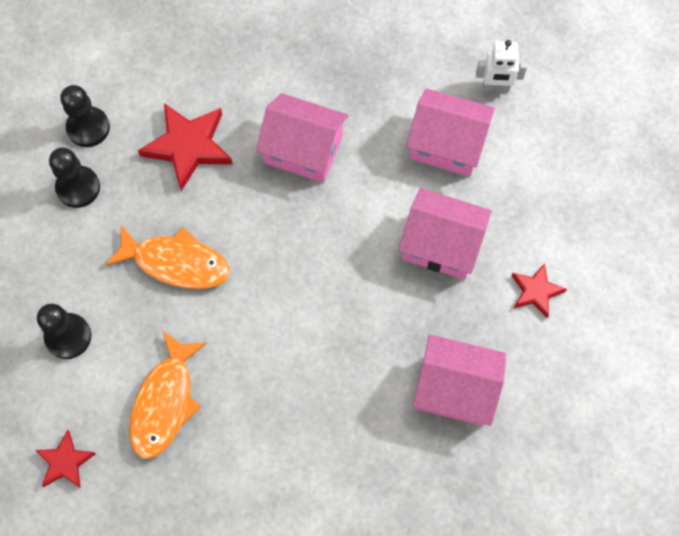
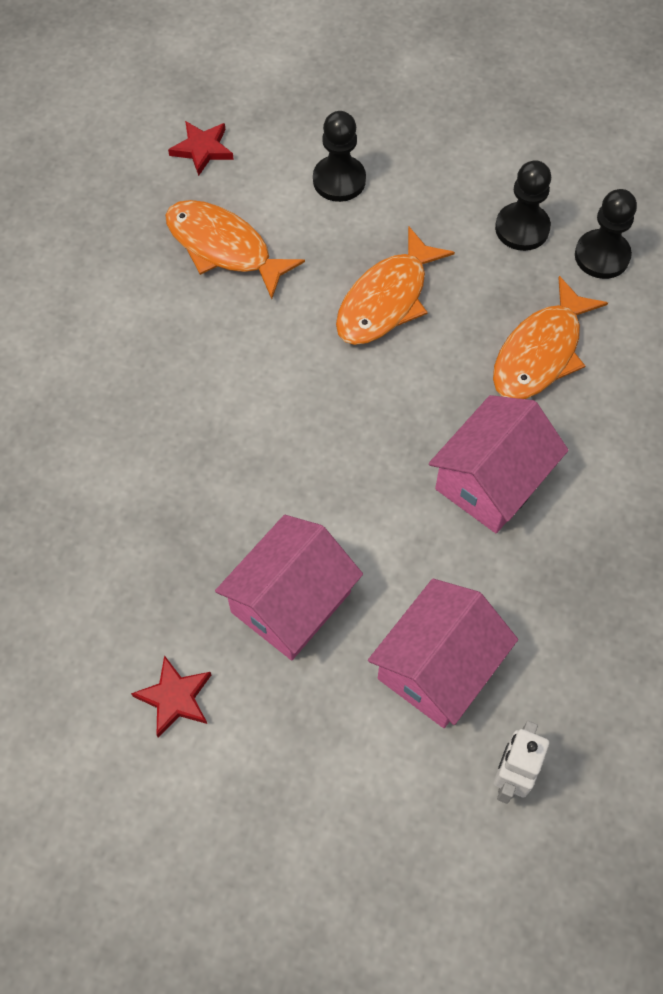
camera: 110 degrees right, 5 degrees down
(188, 146) = (540, 352): red star -> orange fish
(455, 389) = (95, 545): pink house -> none

